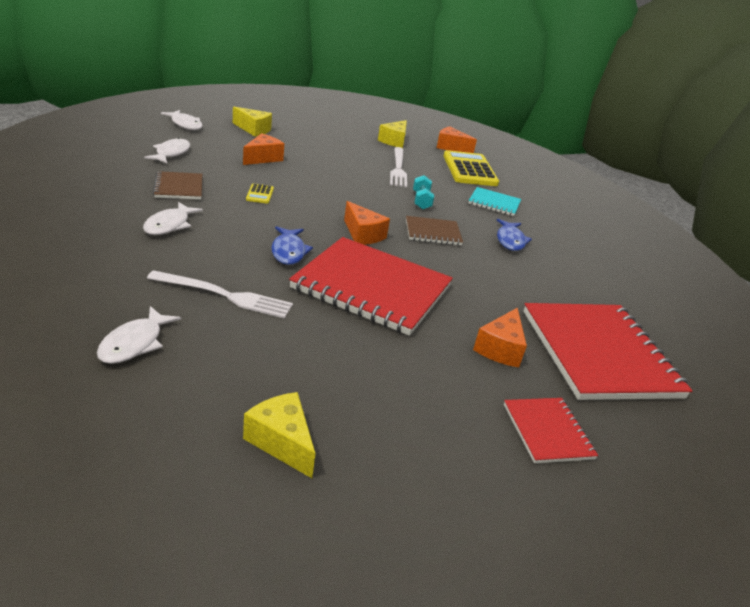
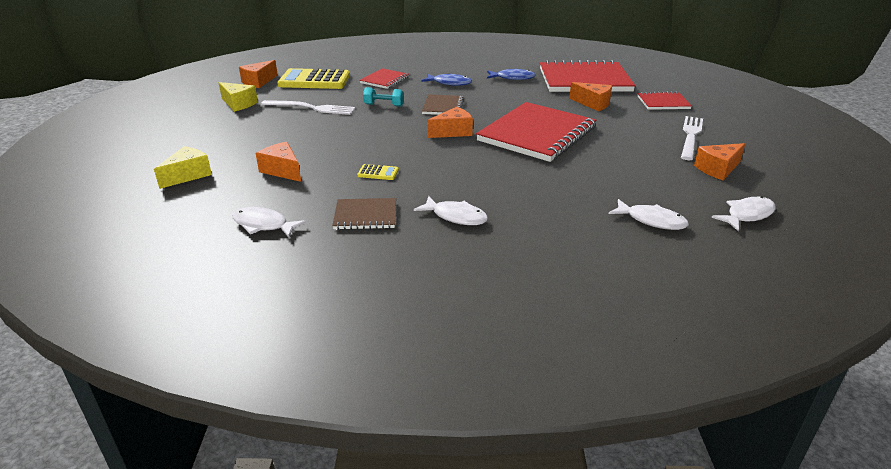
camera: 75 degrees left, 0 degrees up
(185, 124) = (158, 220): white fish -> white fish (747, 215)
(224, 295) = (571, 188): white fork -> white fork (691, 136)
(281, 442) = (718, 169): yellow cheese -> orange cheese
(288, 251) = (491, 162): blue fish -> blue fish (512, 78)
(494, 203) = (384, 80): turquoise notebook -> red notebook

